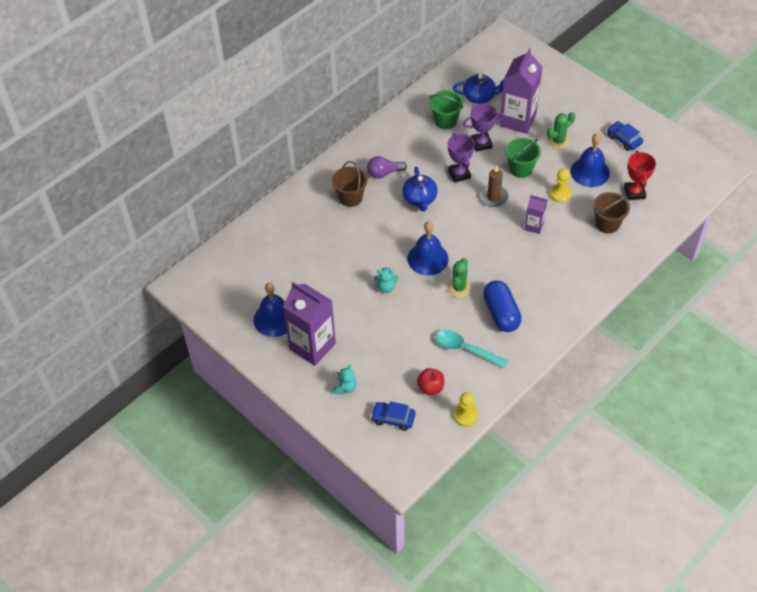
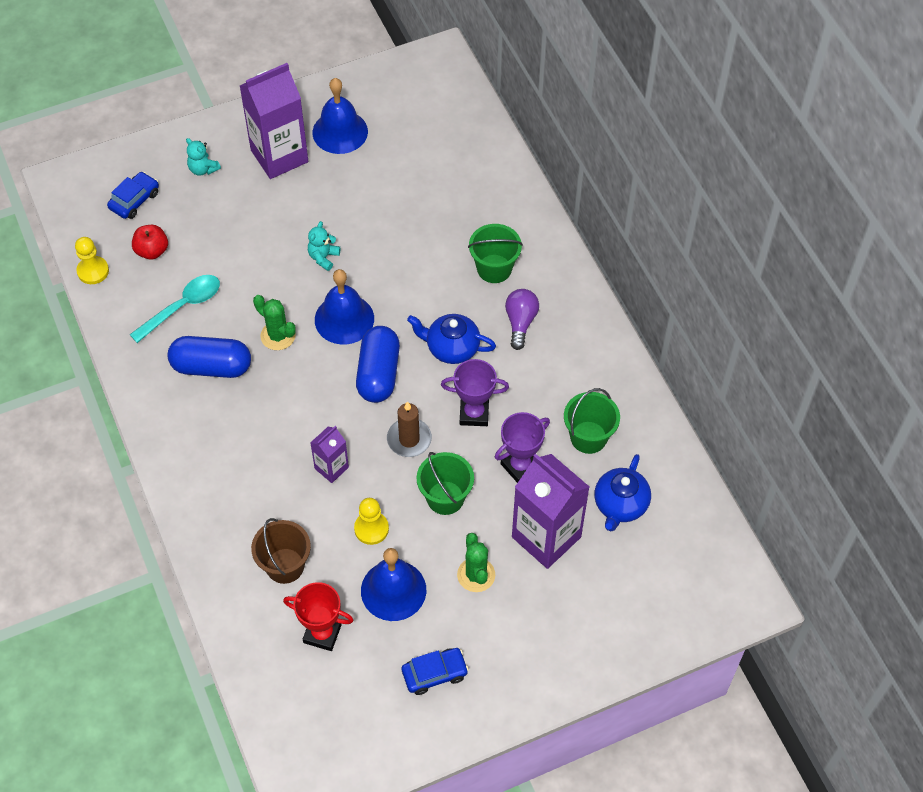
camera: 110 degrees right, 5 degrees up
(350, 197) = (494, 268): brown bucket -> green bucket
(457, 227) = (378, 373): none -> blue capsule
(481, 143) = (520, 466): purple trophy -> purple trophy turned 45 degrees clockwise

